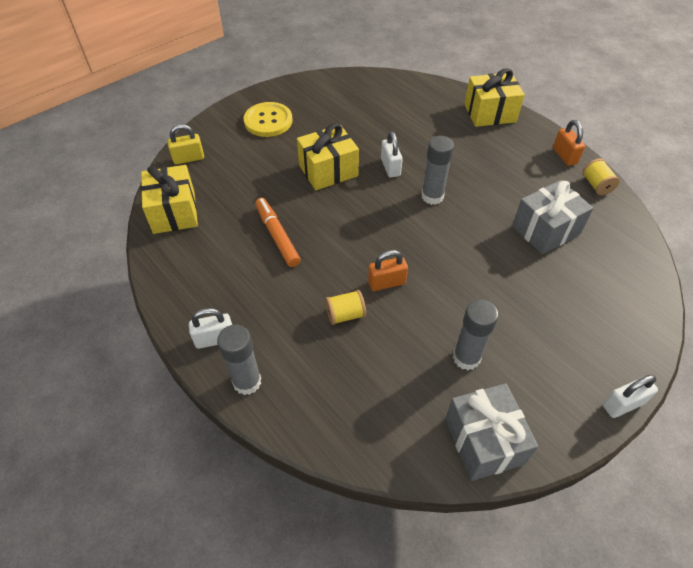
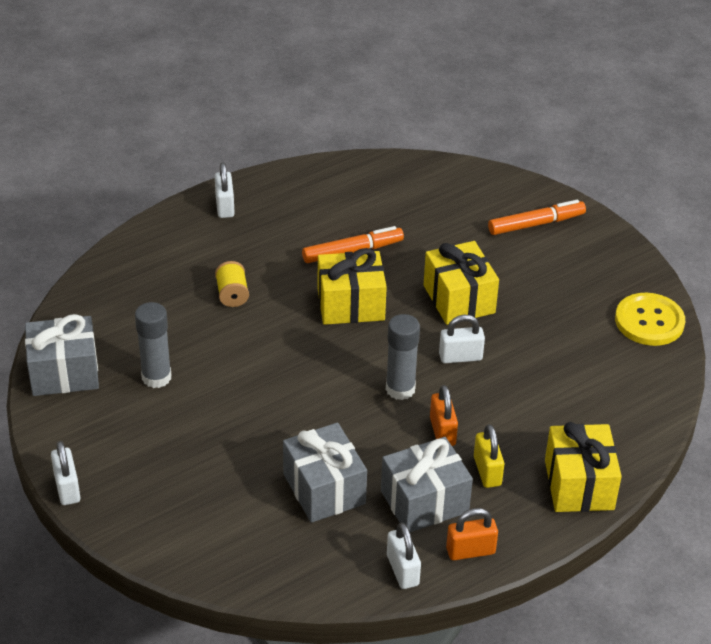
camera: 95 degrees right, 10 degrees down
(174, 212) = (401, 177): yellow gift -> yellow gift (350, 304)
(188, 158) = (491, 185): yellow padlock -> yellow padlock (487, 471)
(237, 134) = (536, 224): none -> orange marker
(247, 382) = (172, 226): grey glue stick -> none
(268, 121) = (563, 251): yellow button -> yellow button (649, 321)
(386, 283) = (268, 330): orange padlock -> orange padlock (442, 431)
(533, 178) = (424, 501): none -> grey gift
(596, 185) = (402, 570): yellow spool -> white padlock

